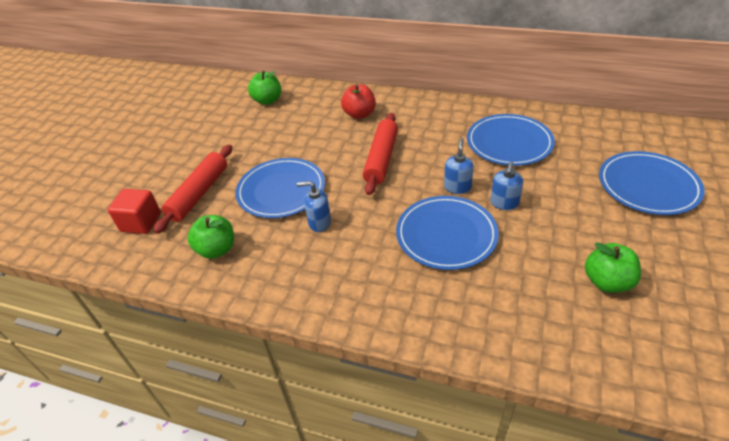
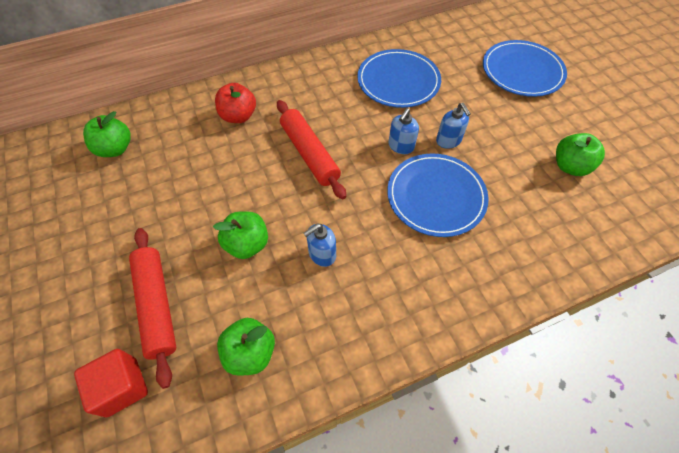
camera: 45 degrees left, 15 degrees up
(281, 190) = (247, 244): blue plate -> green apple
(457, 187) = (401, 146): blue soap dispenser -> blue soap dispenser turned 120 degrees counterclockwise

